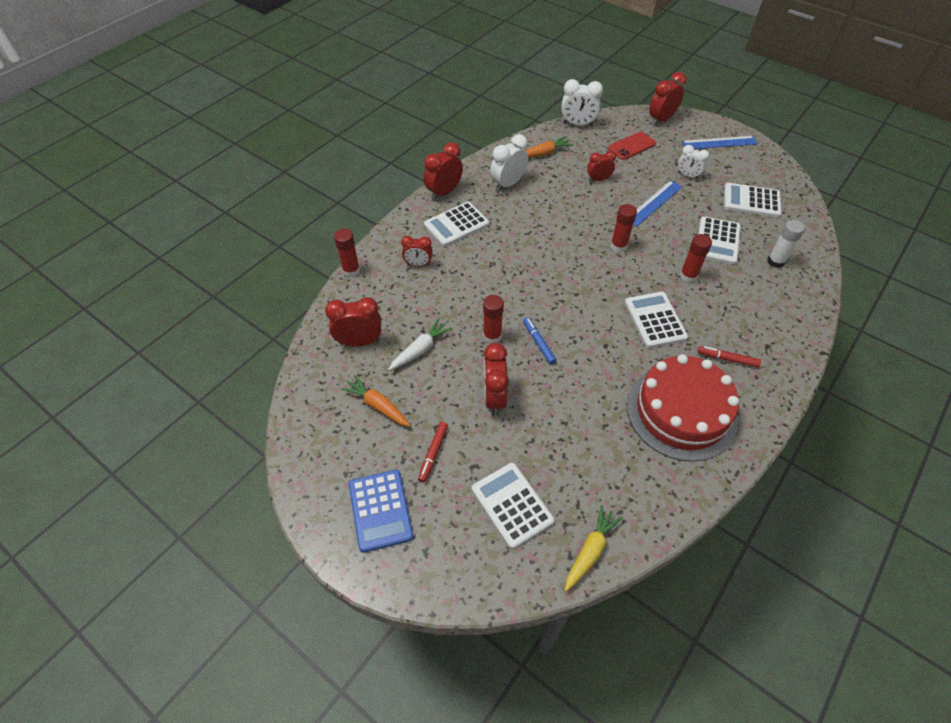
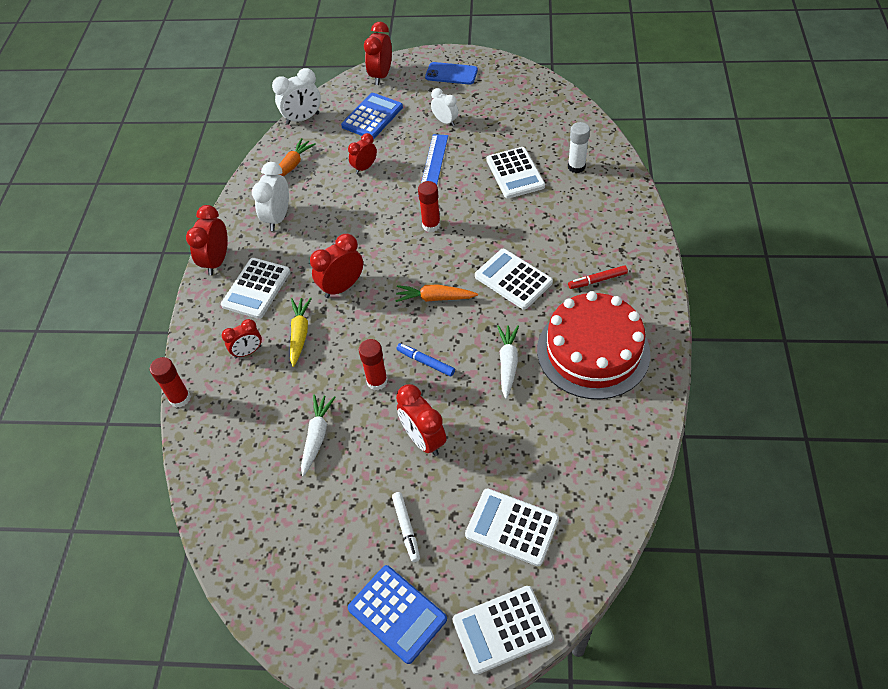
camera: 30 degrees left, 0 degrees up
(359, 341) = (248, 466): red clock -> red clock (342, 287)
(378, 406) = (317, 518): orange carrot -> orange carrot (435, 298)
(433, 454) = (406, 528): red marker -> white marker
(590, 551) = (605, 522): yellow carrot -> yellow carrot (300, 334)
(602, 380) = (508, 363): none -> white carrot
(631, 146) = (372, 117): red phone -> blue calculator
(688, 175) = (445, 121): white clock -> white clock turned 135 degrees counterclockwise
(688, 276) = (513, 221): red glue stick -> none
(719, 143) = (451, 74): blue ruler -> blue phone
(751, 201) = (518, 119): white calculator -> white calculator (502, 629)

